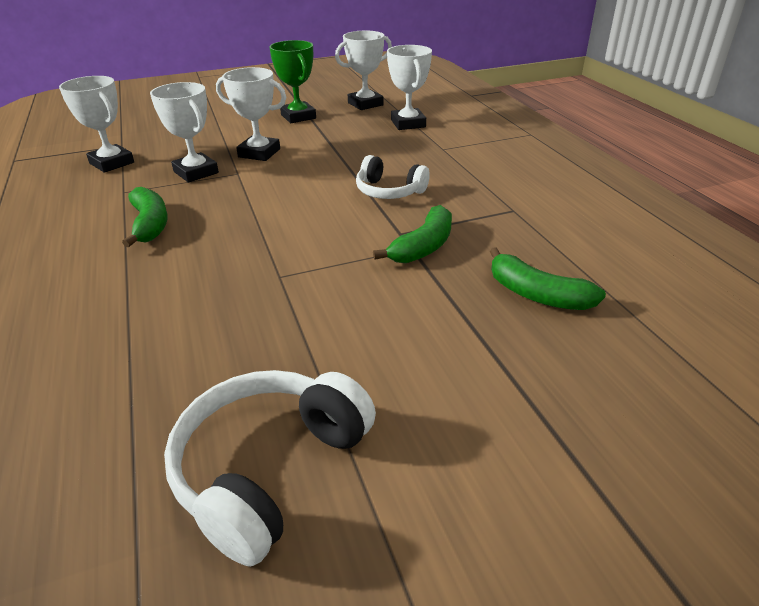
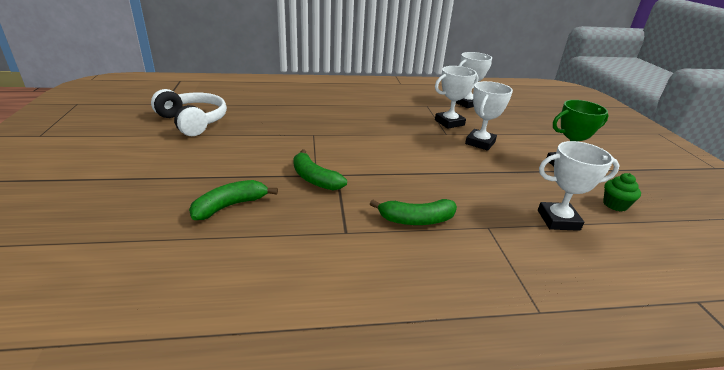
camera: 100 degrees right, 5 degrees down
(150, 224) = (385, 110): green banana -> green banana (416, 220)
(365, 104) = (615, 205): white trophy -> green cupcake
(389, 191) = (401, 181): white headphones -> none

